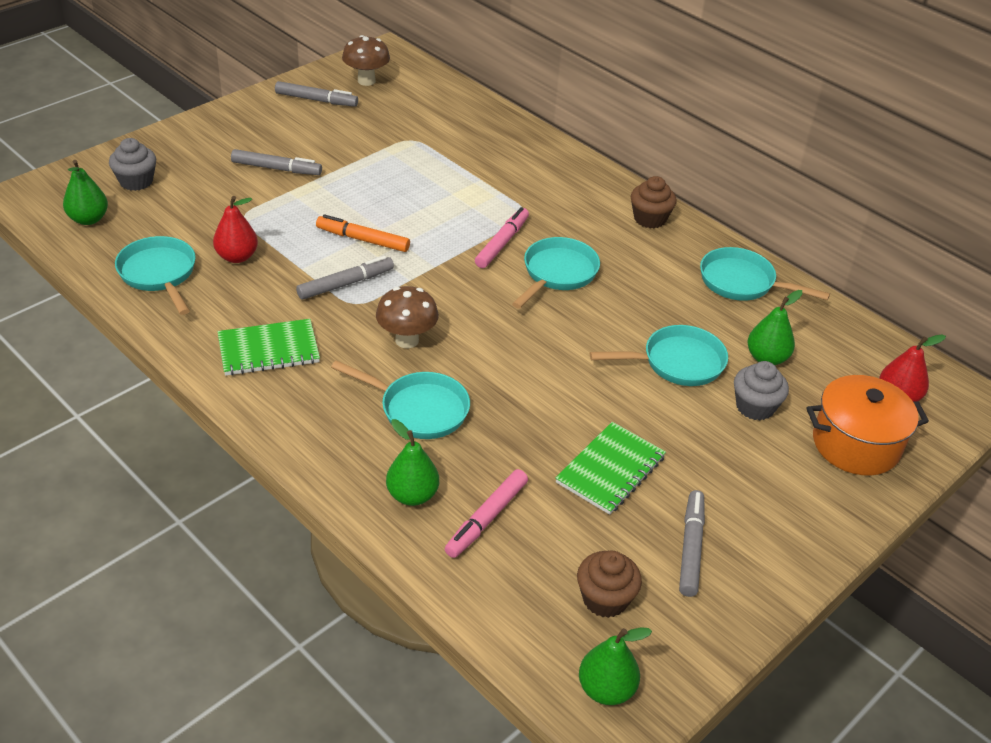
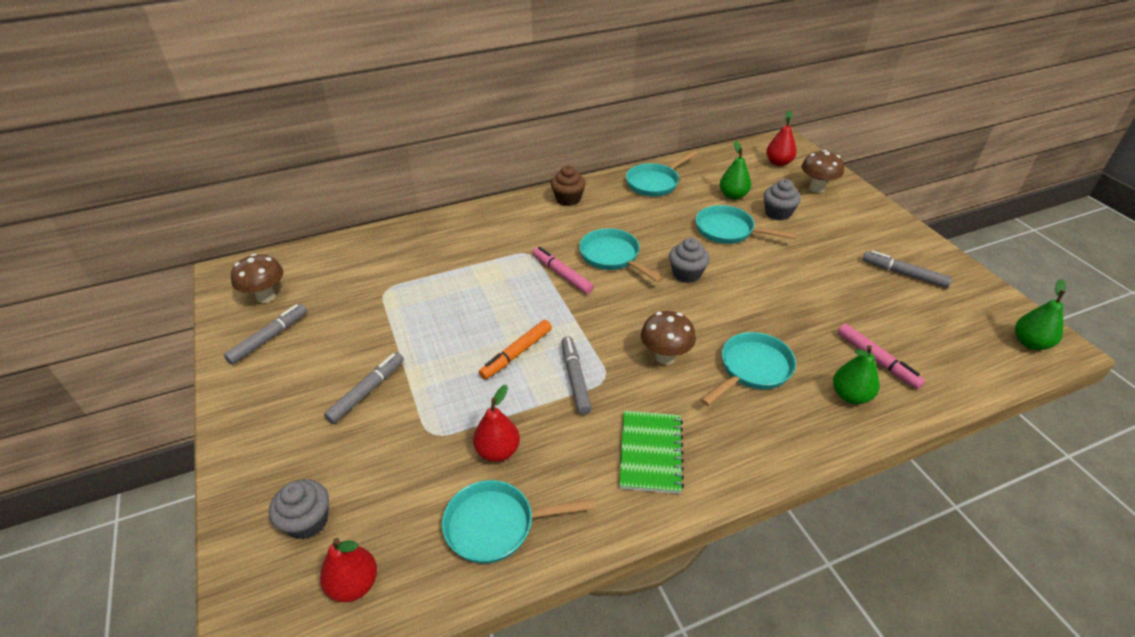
camera: 65 degrees left, 0 degrees up
(88, 219) = (354, 584): green pear -> red pear
(561, 337) = (686, 274): none -> grey cupcake
(605, 599) = (951, 323): brown cupcake -> none
(610, 470) = (830, 288): green notebook -> none
(677, 362) = (728, 230): turquoise pan -> turquoise pan turned 75 degrees counterclockwise
(856, 444) = (817, 188): orange pot -> brown mushroom

